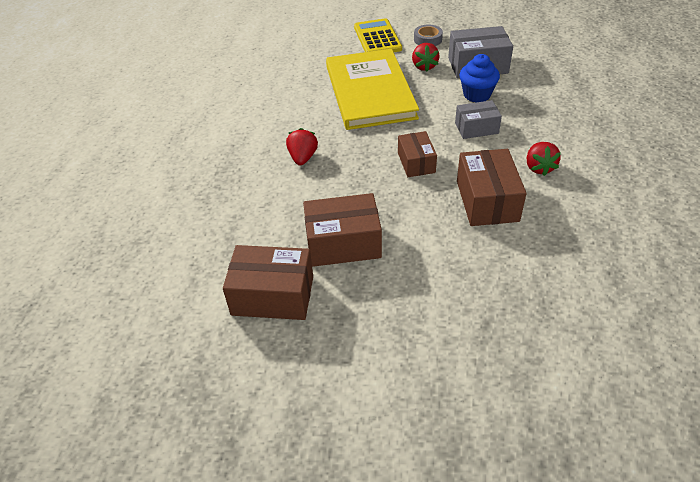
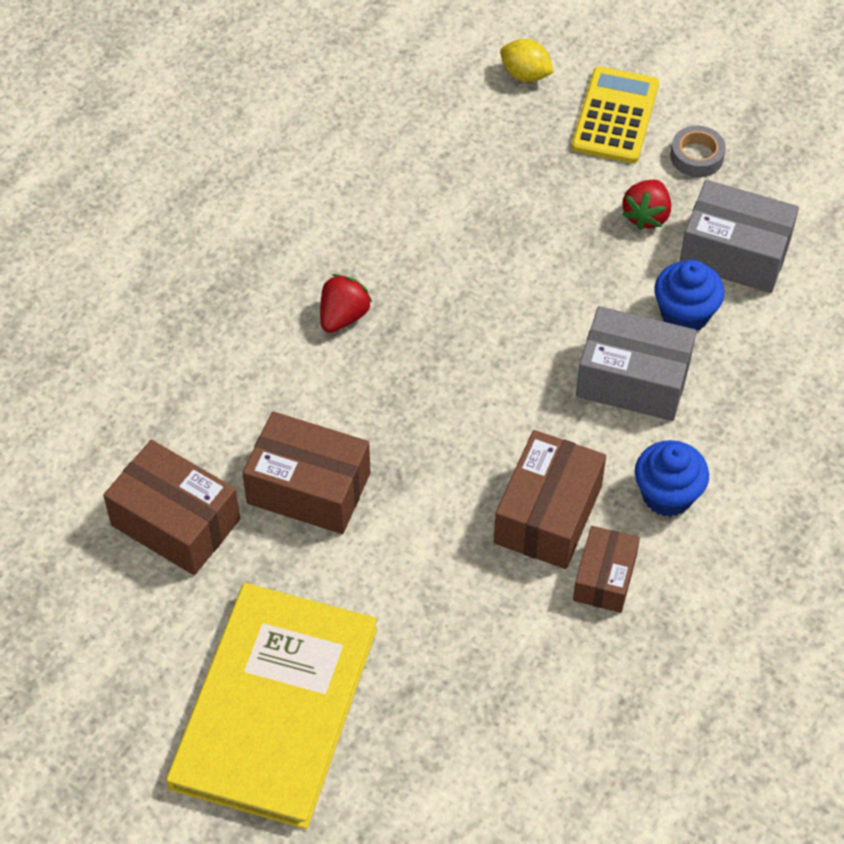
camera: 25 degrees right, 10 degrees up
(322, 38) = (525, 75): none -> yellow lemon
(370, 92) = (522, 232): yellow book -> yellow book (274, 707)
(416, 162) = (497, 401): brown box -> brown box (604, 578)
(476, 128) = (633, 380): grey box -> grey box, size x1.59
(539, 168) = (667, 495): red strawberry -> blue cupcake

